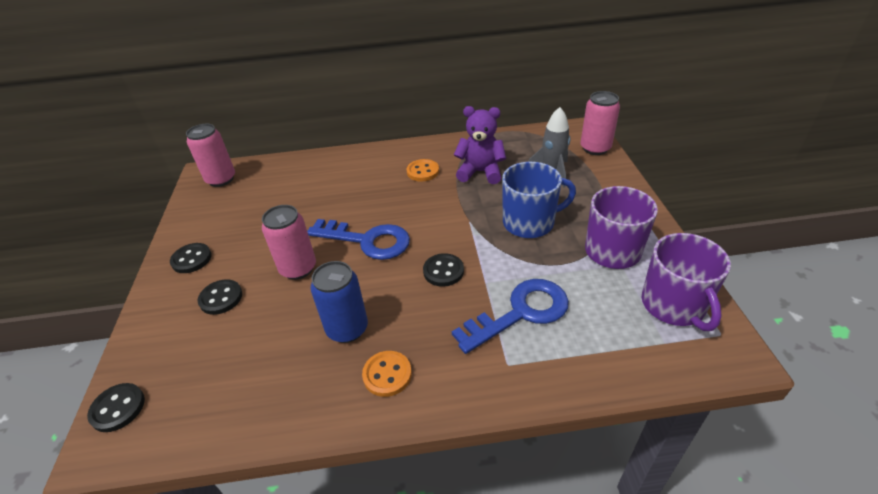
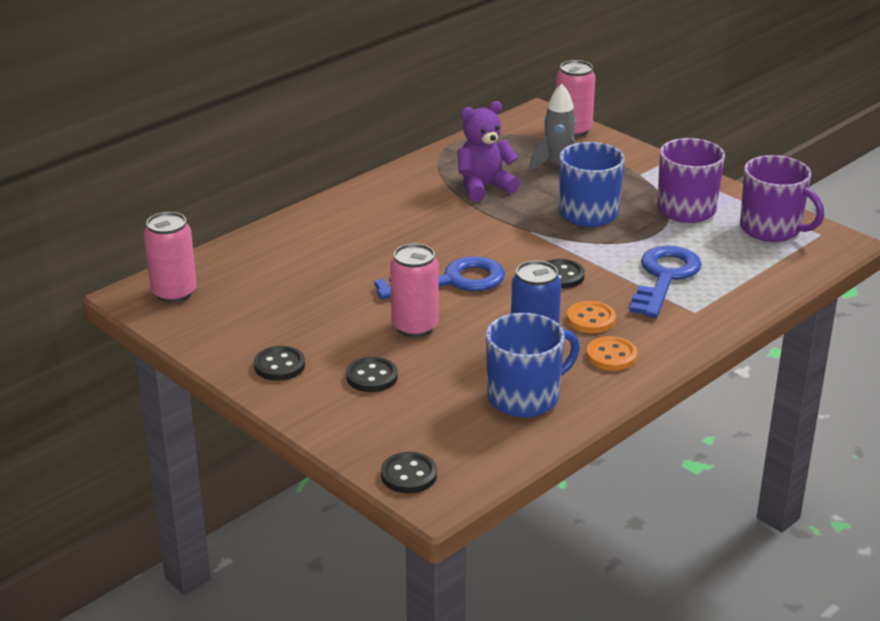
camera: 40 degrees left, 10 degrees down
(278, 380) = (525, 397): none -> blue mug
(423, 171) = (419, 206): orange button -> orange button (590, 319)

